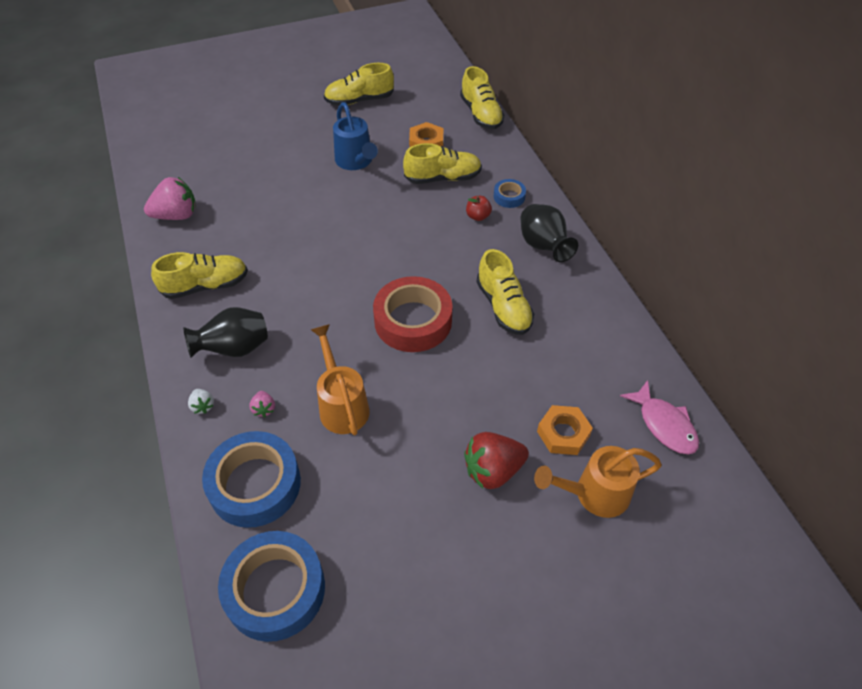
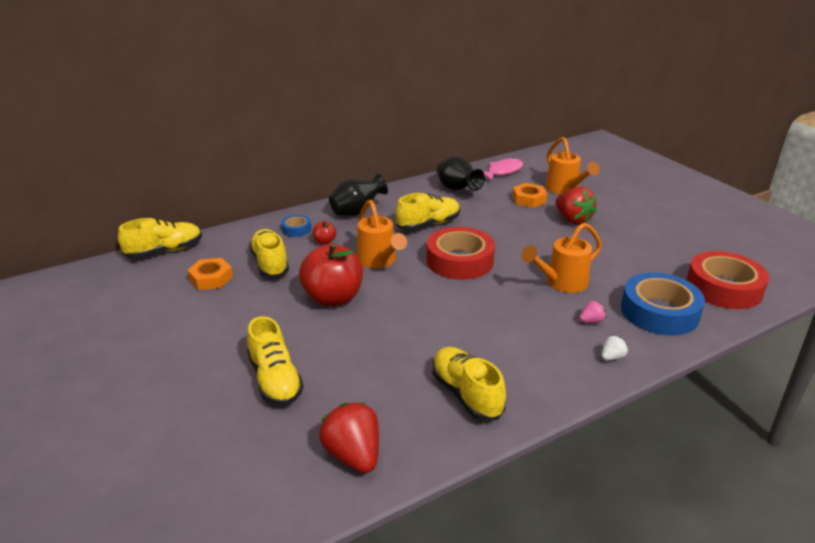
camera: 100 degrees left, 20 degrees down
(176, 215) = (353, 455): pink strawberry -> red strawberry
(234, 349) = (539, 353): black vase -> black vase (457, 190)
(275, 590) = (723, 288): blue tape -> red tape
(356, 162) = (241, 320): blue watering can -> none
(359, 100) = (113, 335): yellow shoe -> yellow shoe (275, 380)
(371, 216) = (333, 298): none -> red apple
(428, 254) = (379, 261): none -> orange watering can

